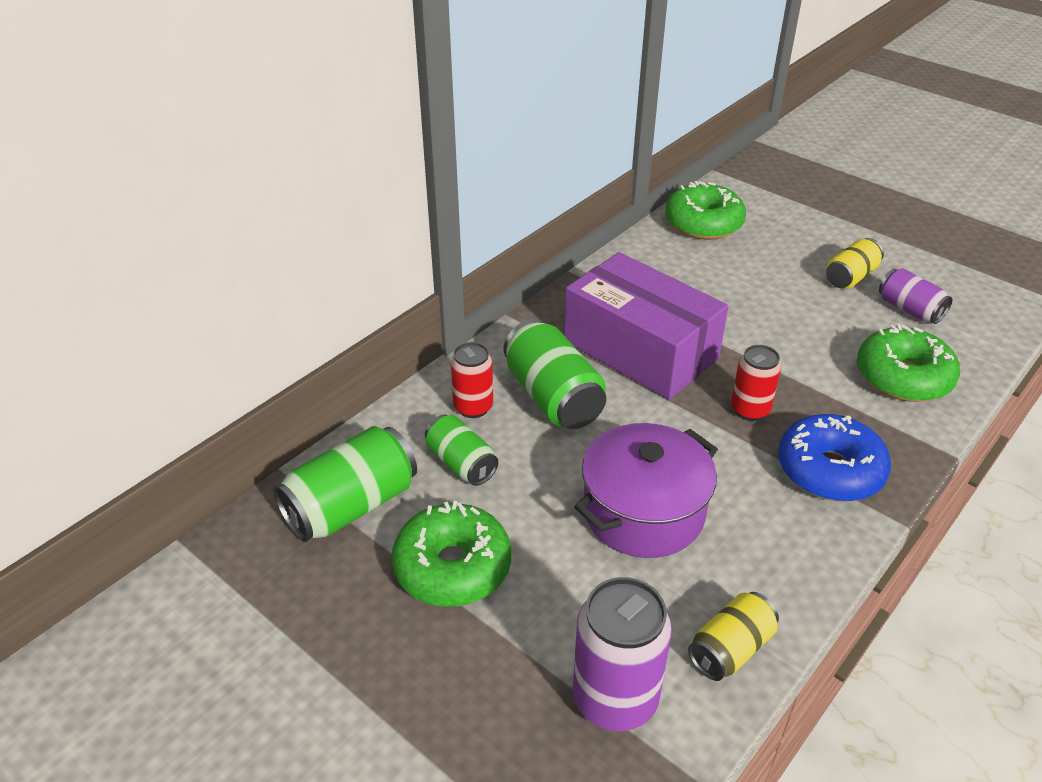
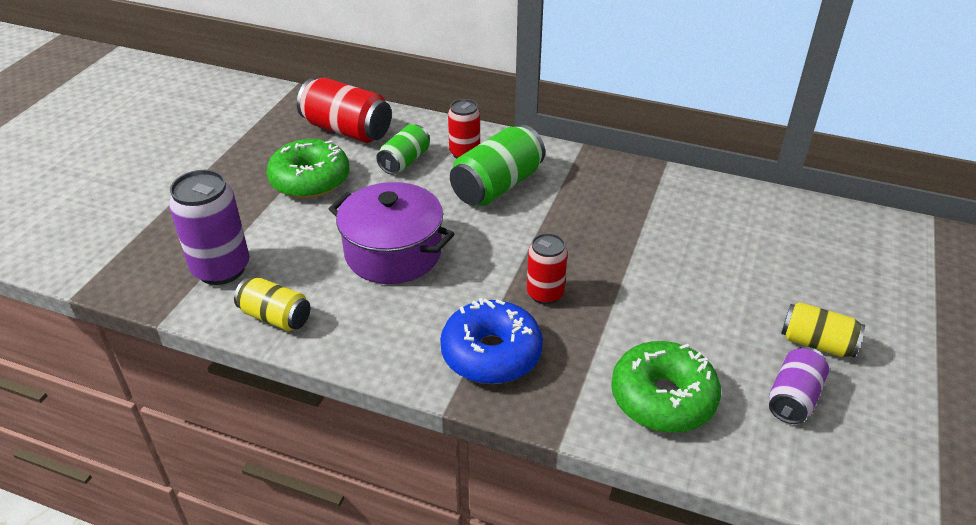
camera: 70 degrees right, 0 degrees up
(351, 506) = (347, 130): green can -> red can
(640, 350) = (585, 218): purple box -> none
(703, 223) = (818, 224): green donut -> none

